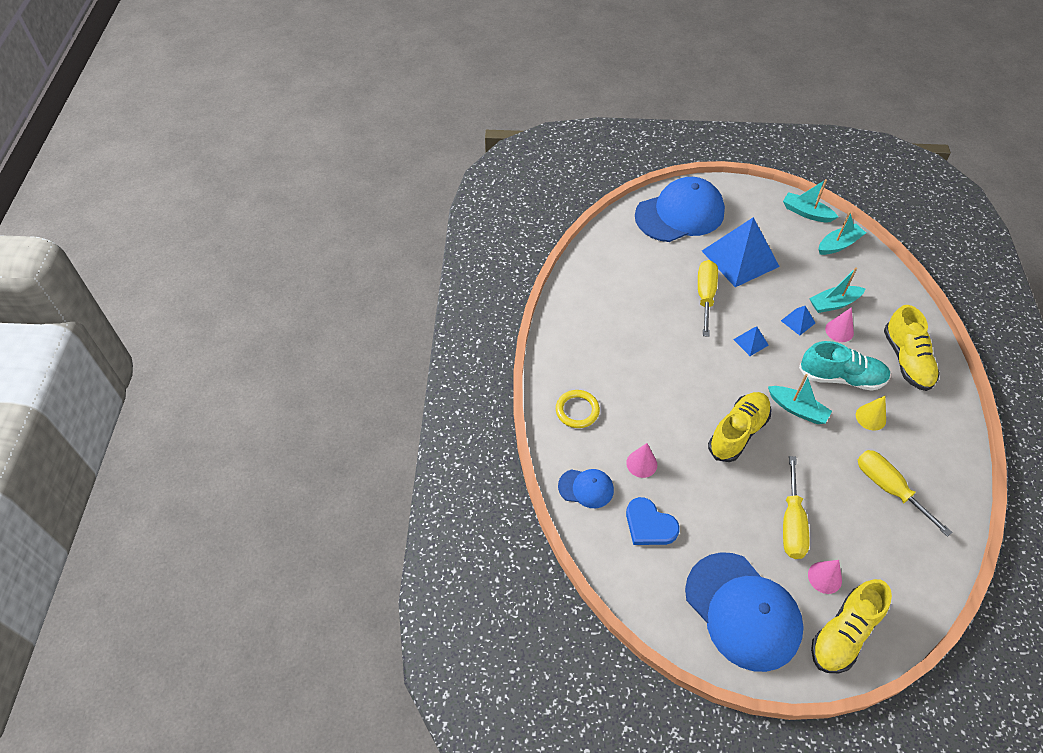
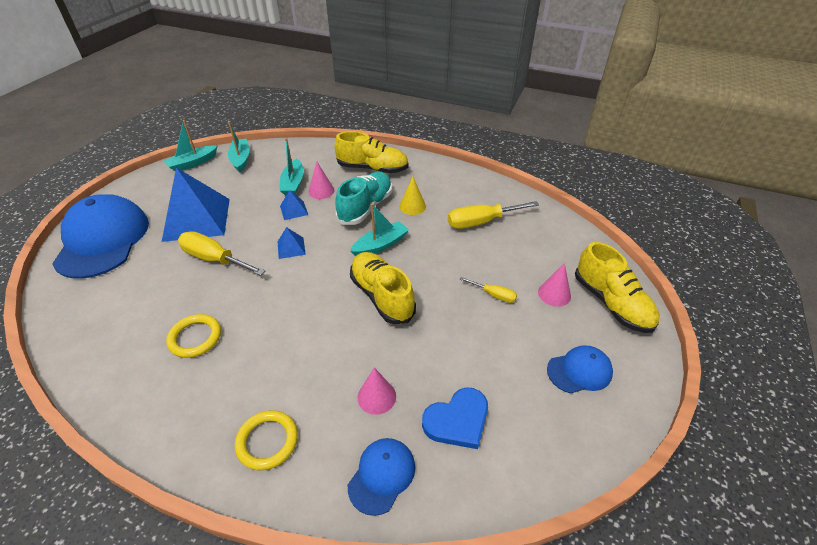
camera: 70 degrees left, 10 degrees down
(629, 326) = (195, 338): none -> yellow ring
(743, 611) = (579, 371): blue cap -> blue cap, size x0.48
(791, 523) = (494, 295): yellow screwdriver -> yellow screwdriver, size x0.53

